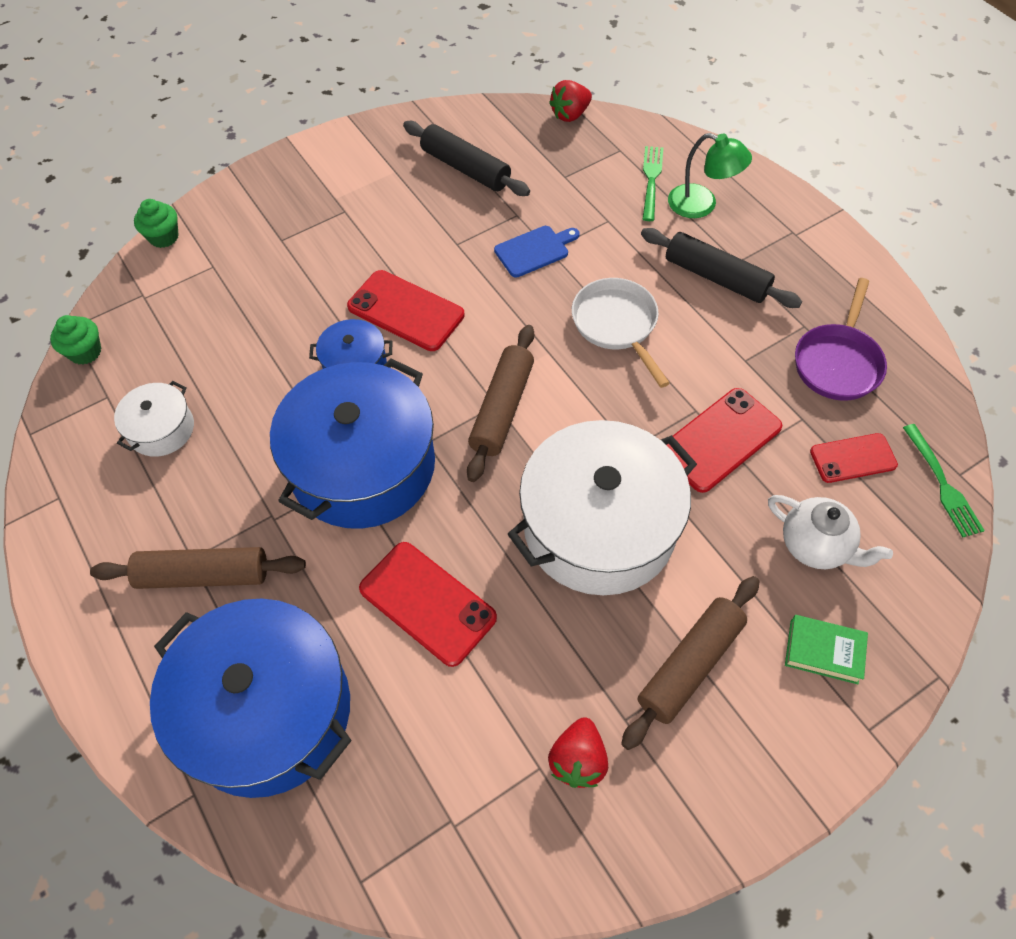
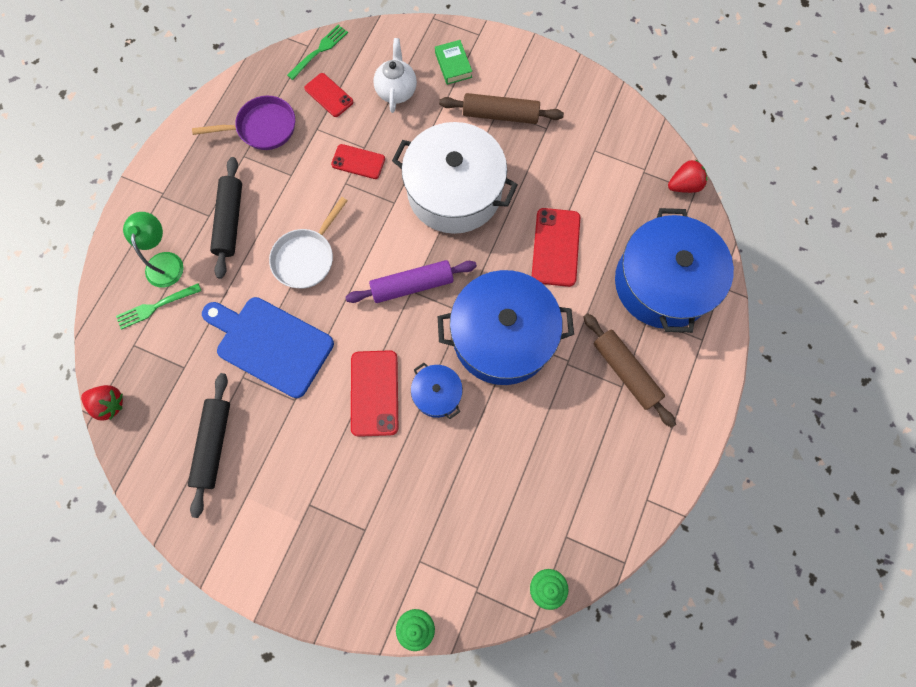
camera: 125 degrees left, 15 degrees up
(161, 429) = (562, 477): white pot -> none
(502, 409) = (412, 285): brown rolling pin -> purple rolling pin
(534, 250) = (270, 344): blue cutting board -> blue cutting board, size x1.95
(578, 760) = (579, 137): red strawberry -> red strawberry (684, 185)
(720, 440) = (358, 162): red phone -> red phone, size x0.64

